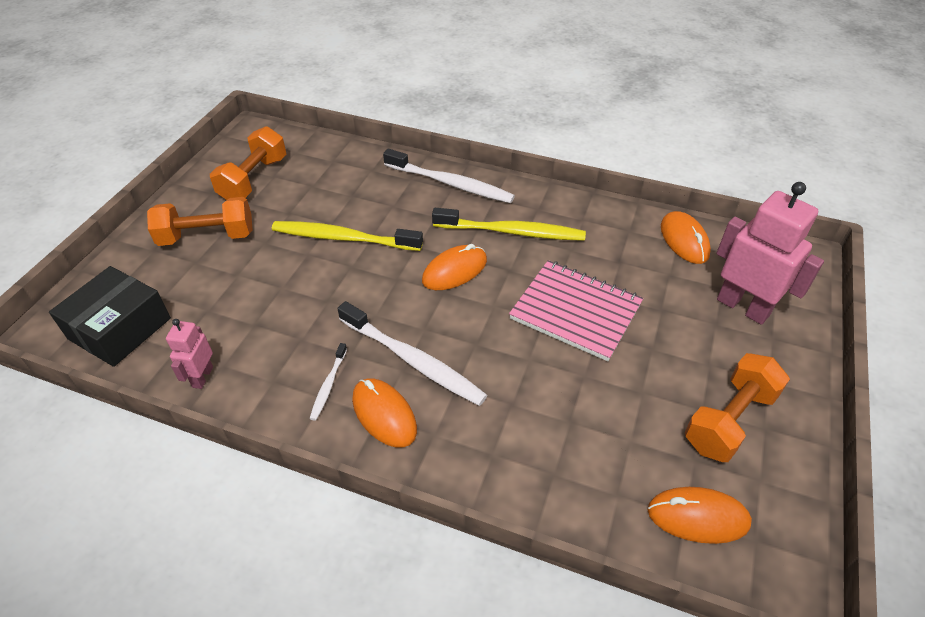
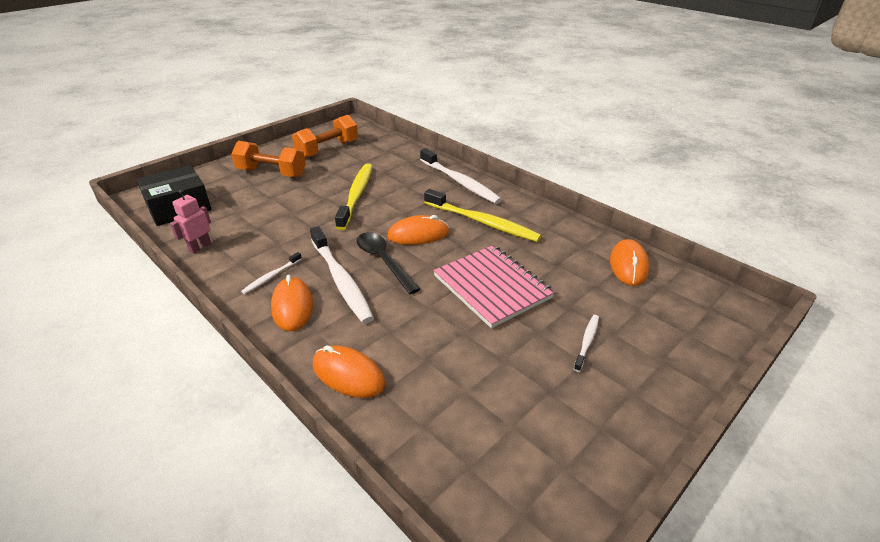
camera: 25 degrees right, 10 degrees down
(343, 238) = (356, 195): yellow toothbrush -> yellow toothbrush turned 60 degrees clockwise
(441, 318) = (383, 261): none -> black spoon
(698, 517) = (481, 472): orange mouse -> orange mouse (348, 374)
(700, 342) = (587, 342): none -> white toothbrush
(729, 420) = (569, 409): orange dumbbell -> none
(743, 307) = (649, 328): pink robot -> none

